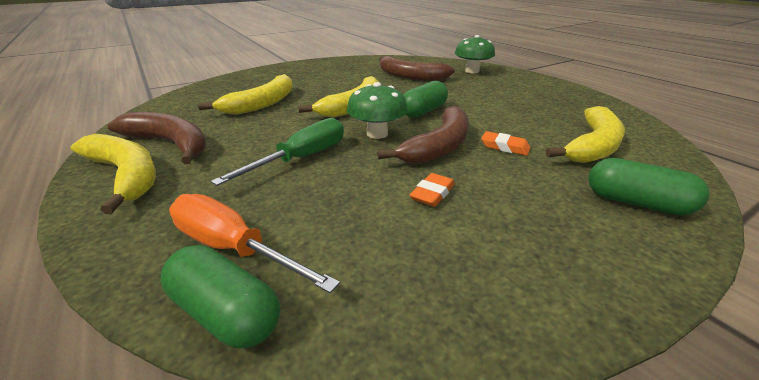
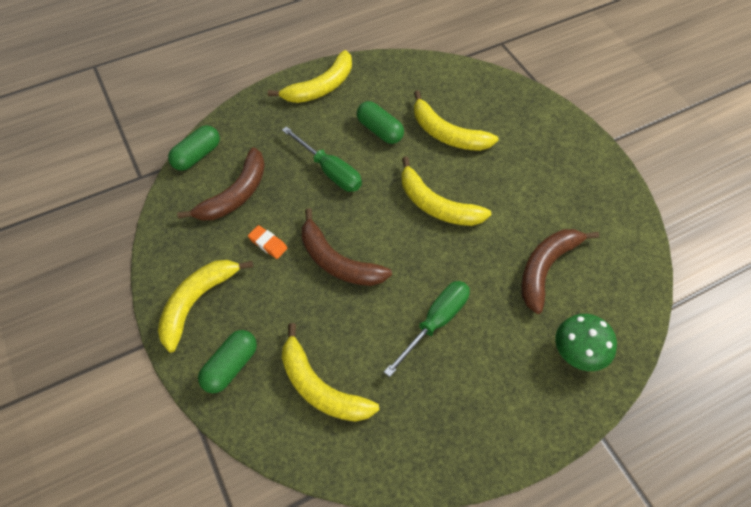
camera: 95 degrees right, 25 degrees up
(170, 144) = (365, 94): brown banana -> brown banana (235, 194)
(233, 248) = (237, 151): orange screwdriver -> none
(377, 134) = (367, 220): green mushroom -> none
(423, 111) = (418, 263): green capsule -> green capsule (379, 130)
(480, 105) = (435, 323): none -> green screwdriver
(504, 147) = (329, 311): orange eraser -> none
(573, 250) = (197, 302): none -> yellow banana

